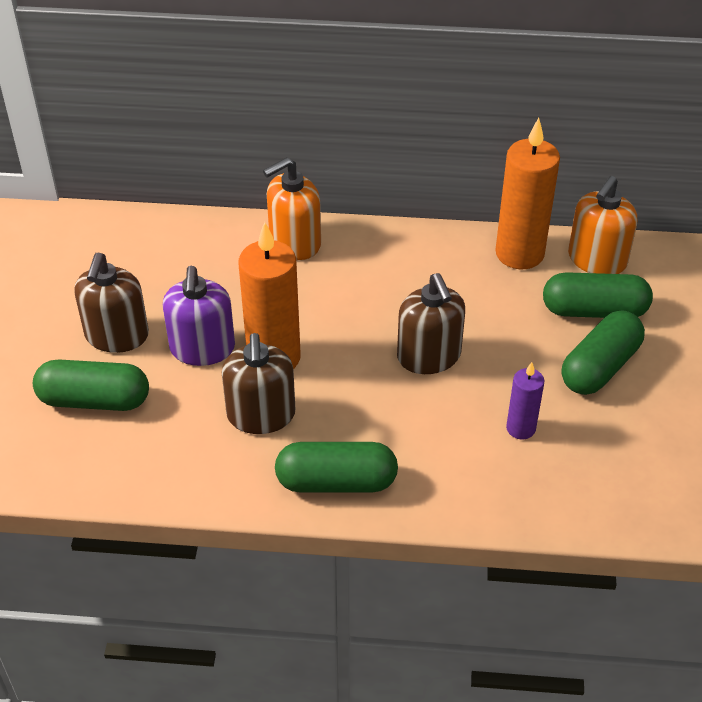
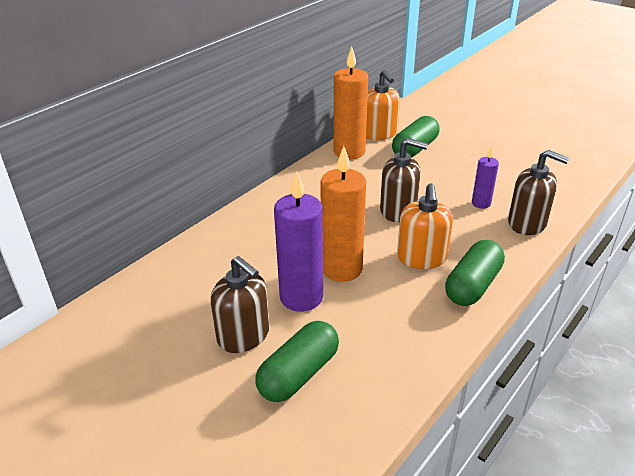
camera: 55 degrees left, 10 degrees down
(202, 348) = (301, 297): purple soap dispenser -> purple candle
(261, 415) = (388, 294): brown soap dispenser -> brown soap dispenser (527, 223)
(294, 242) = (248, 220): orange soap dispenser -> orange soap dispenser (421, 258)
(600, 367) = (456, 163): green capsule -> none

